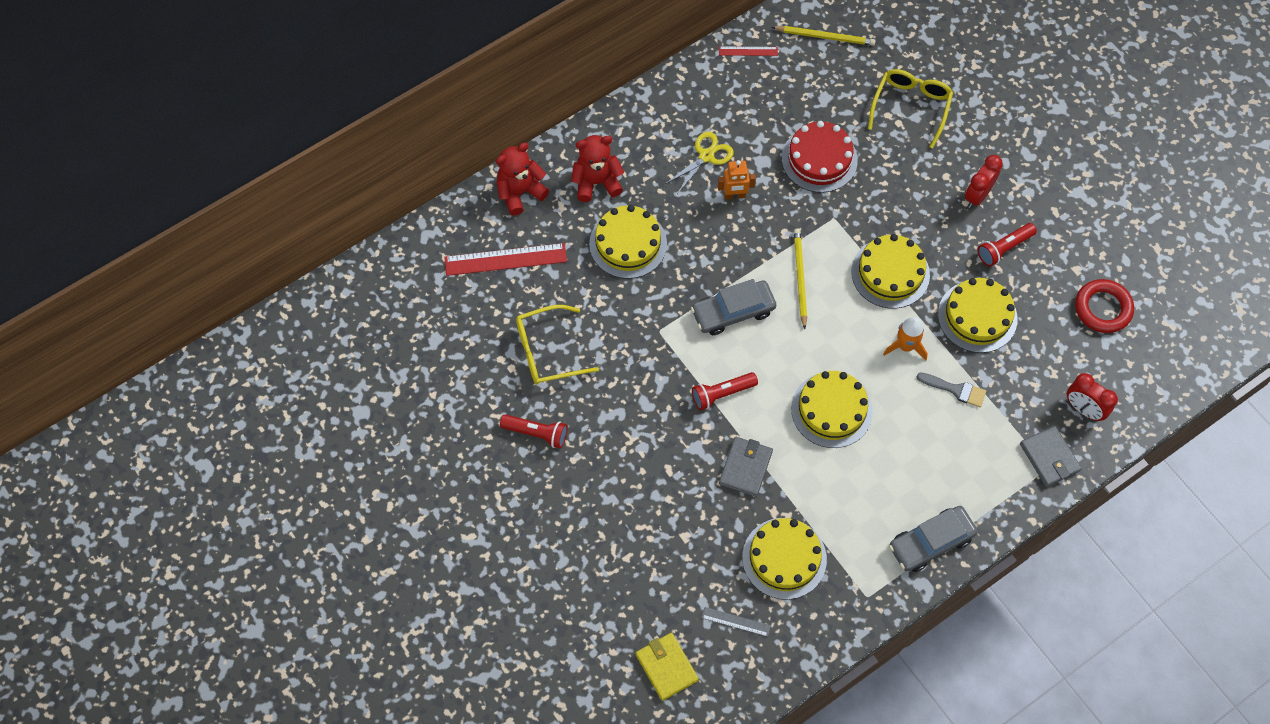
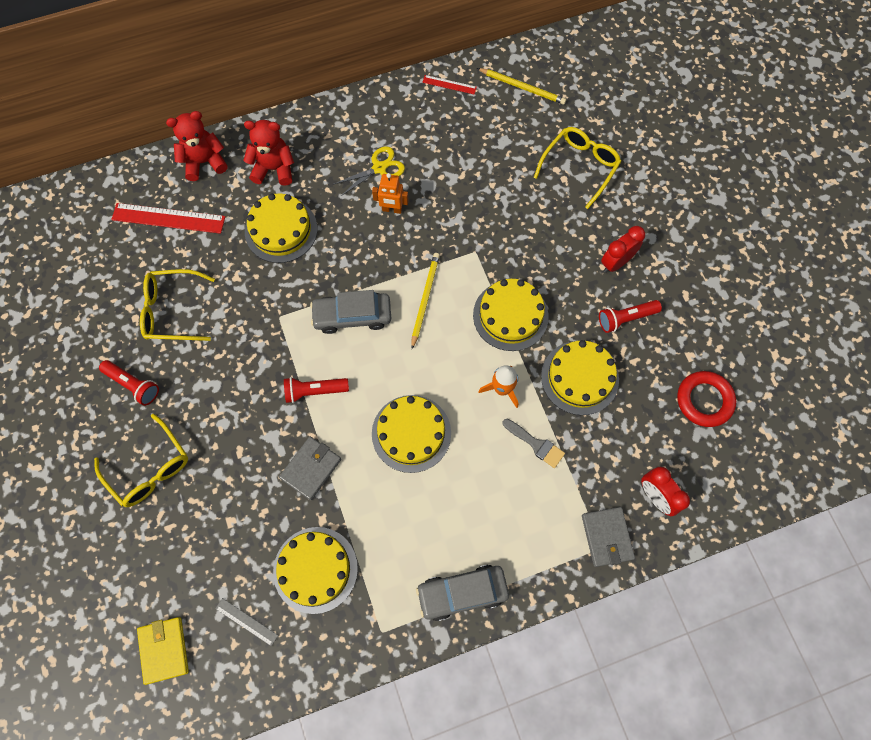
camera: 15 degrees right, 5 degrees up
(586, 508) = (149, 468): none -> yellow glasses
(819, 159) = (480, 195): red cake -> none

